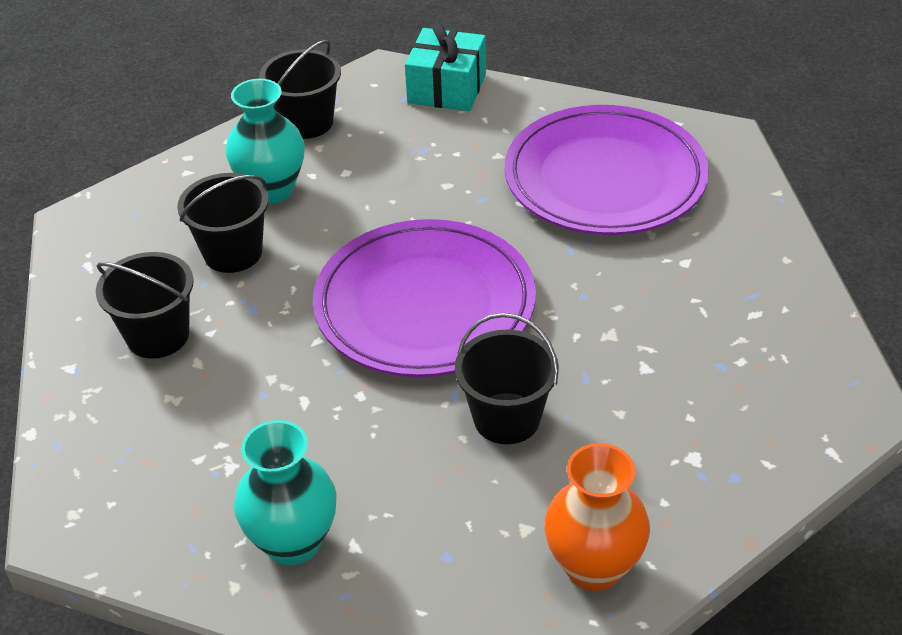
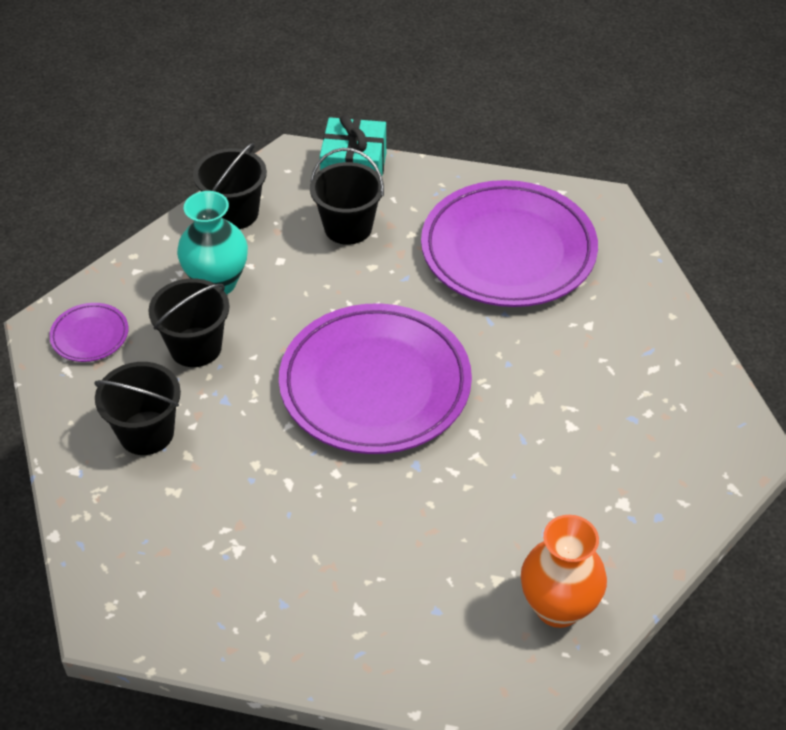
camera: 10 degrees left, 5 degrees up
(121, 232) = (90, 335): none -> purple plate
(293, 542) = (306, 611): turquoise vase -> none
(506, 418) = (464, 482): black bucket -> black bucket (348, 227)

